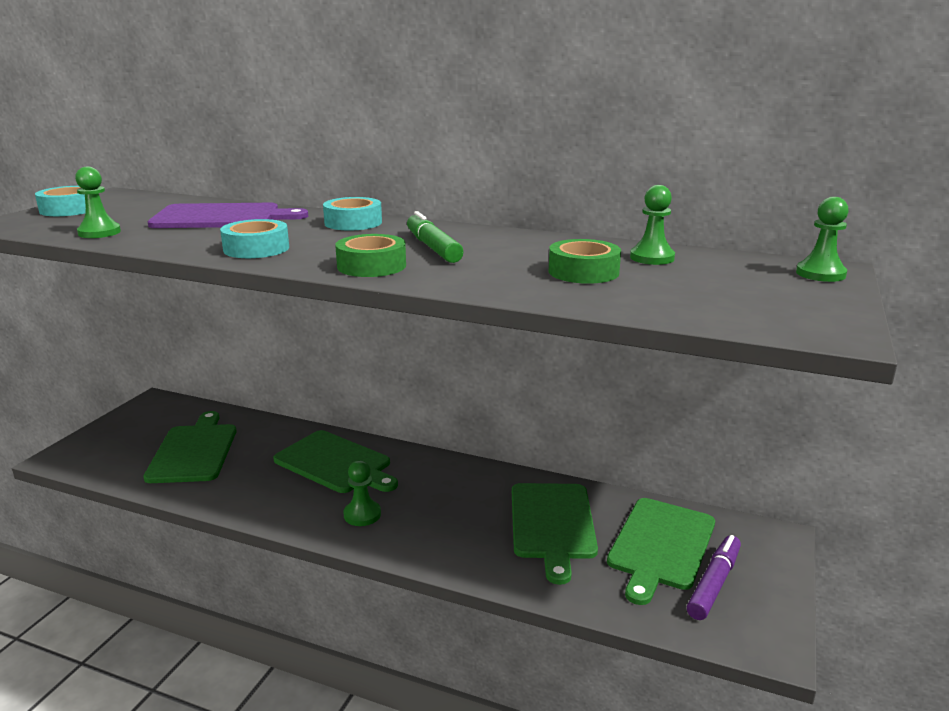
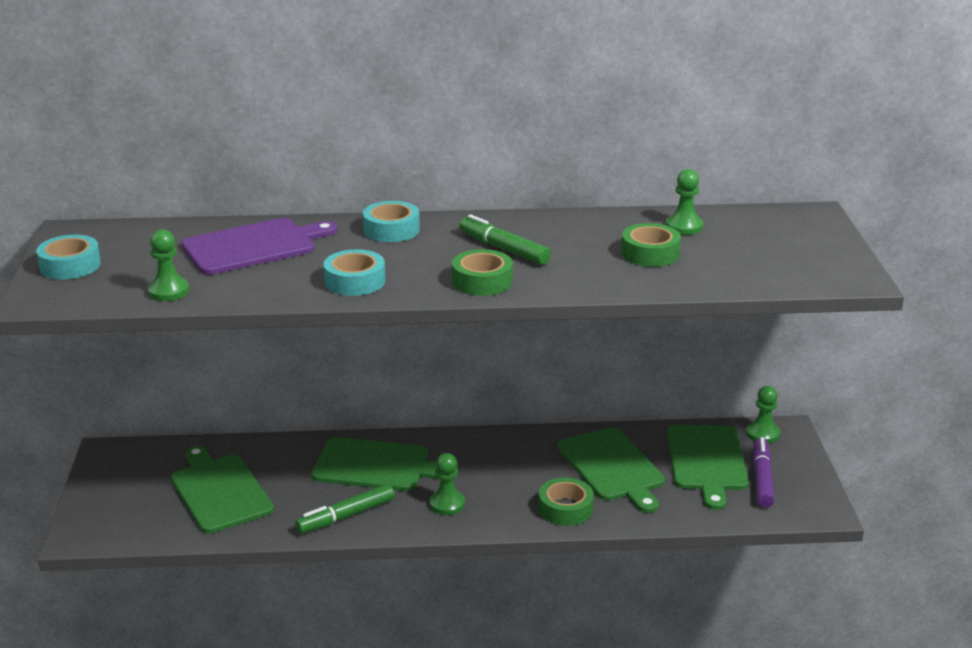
camera: 25 degrees left, 5 degrees up
(266, 500) = (346, 516): none -> green marker
(470, 553) = (565, 509): none -> green tape
(820, 274) = (812, 221): green pawn -> green pawn (762, 434)

